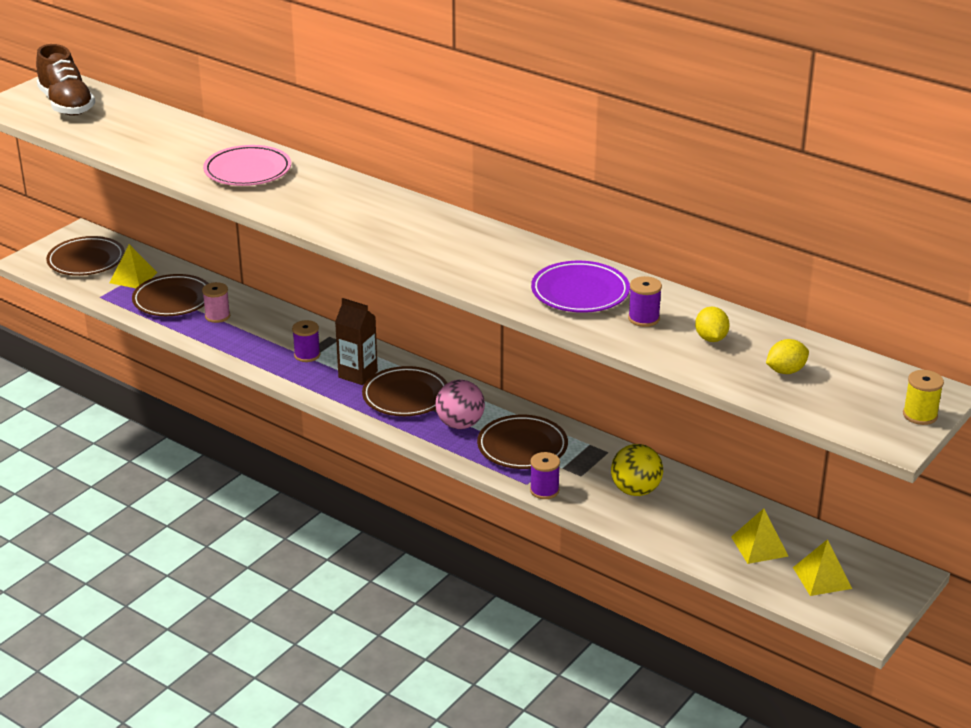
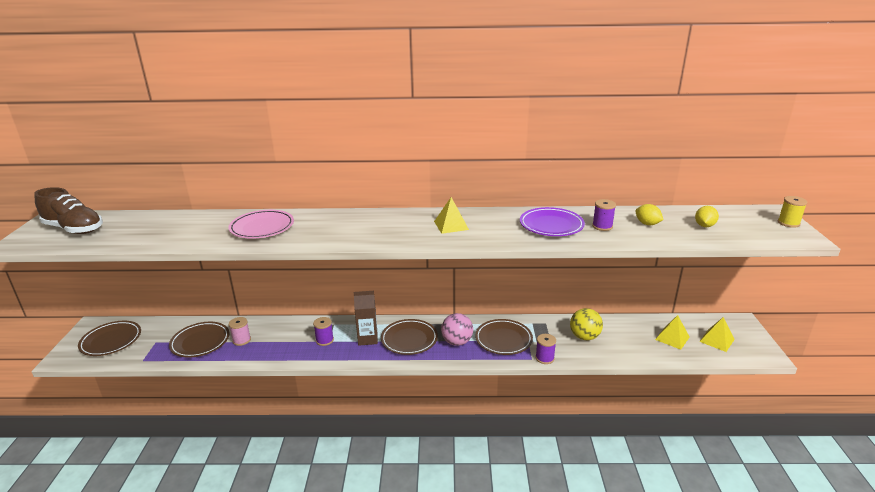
camera: 35 degrees left, 5 degrees down
(133, 277) = (157, 339): yellow pyramid -> yellow pyramid (451, 225)

